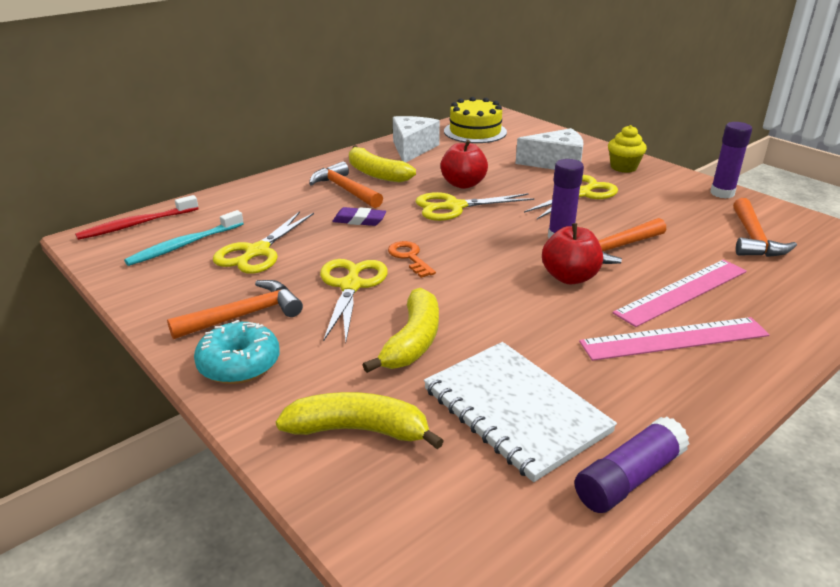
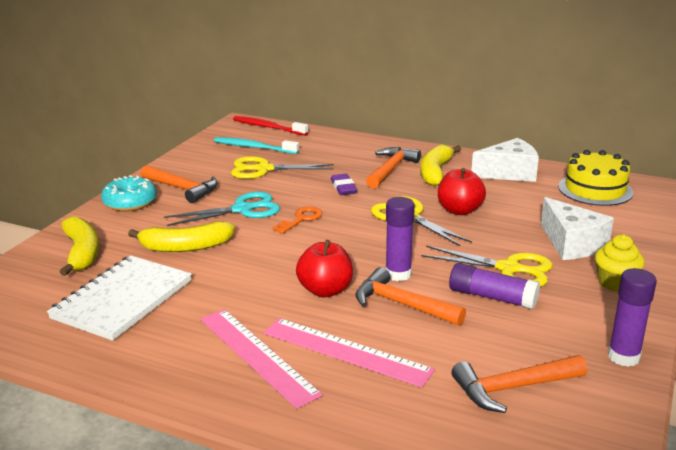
camera: 65 degrees right, 5 degrees down
(351, 286) = (242, 210): yellow scissors -> turquoise scissors
(628, 478) = (65, 354): purple glue stick -> purple glue stick (492, 297)

